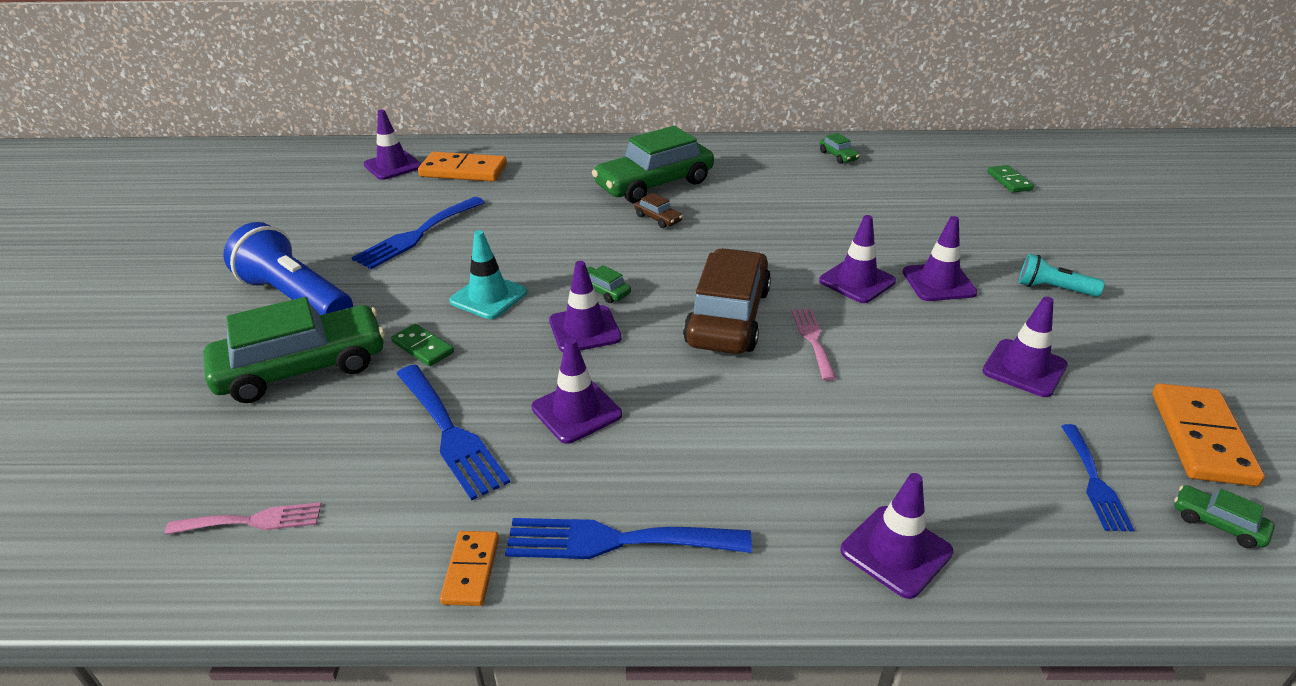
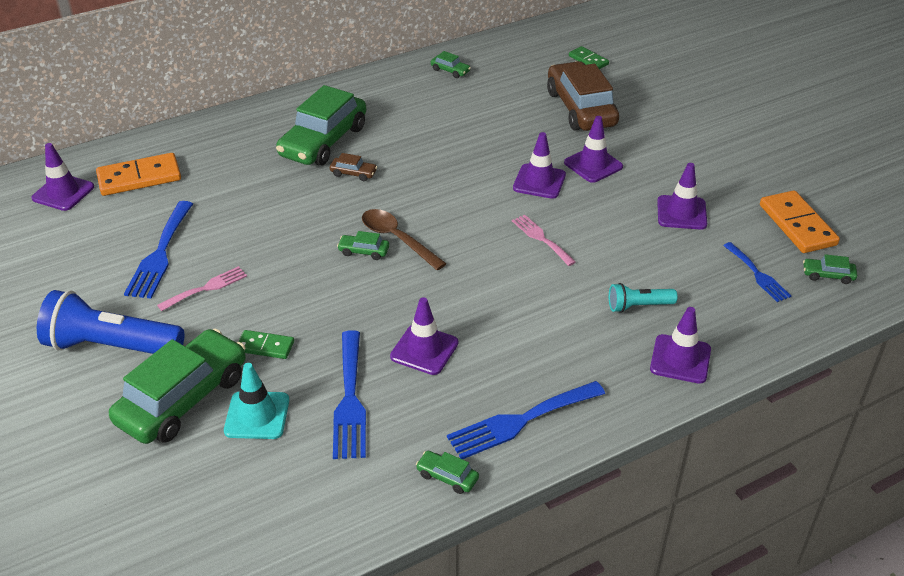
camera: 30 degrees left, 5 degrees up
(252, 521) = (267, 514): pink fork -> pink fork (206, 288)
(450, 433) = (350, 400): blue fork -> blue fork turned 60 degrees clockwise
(471, 570) = (447, 477): orange domino -> green car
(488, 297) = (277, 287): turquoise traffic cone -> turquoise traffic cone (257, 415)
(584, 329) = (377, 287): purple traffic cone -> none
(648, 290) = (397, 239): none -> brown spoon
(728, 317) = (472, 241): brown car -> brown car (581, 108)
(1053, 289) = (666, 146): turquoise flashlight -> turquoise flashlight (638, 306)

